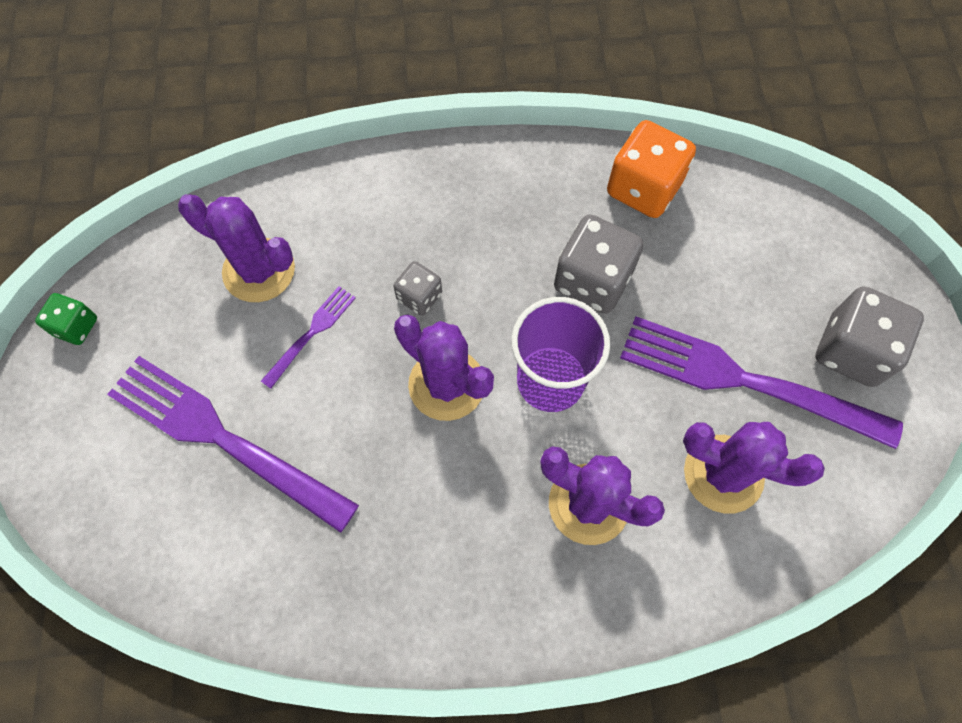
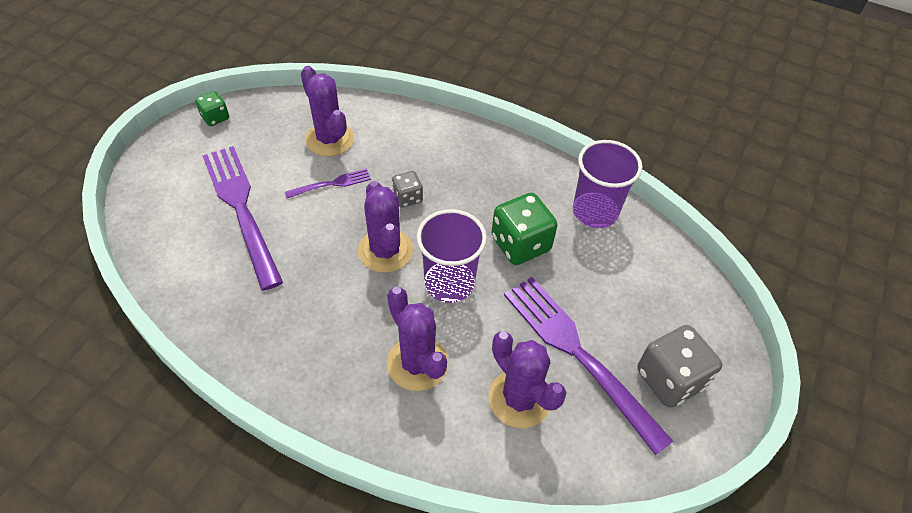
camera: 30 degrees right, 15 degrees down
(592, 280) = (520, 244): grey dice -> green dice
(643, 188) = (595, 212): orange dice -> purple cup

